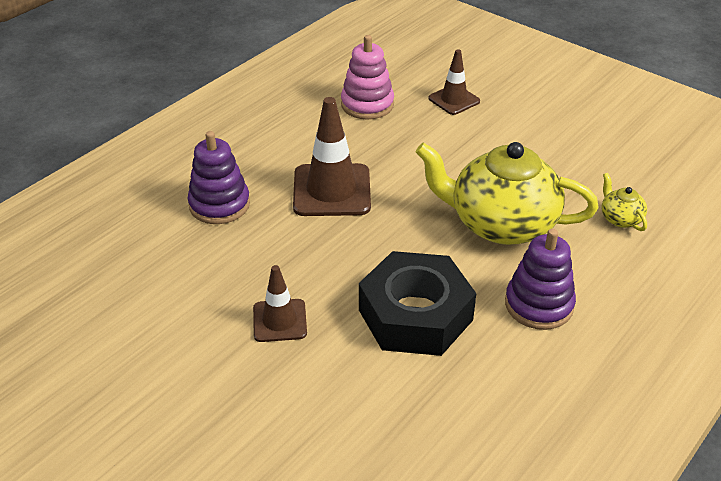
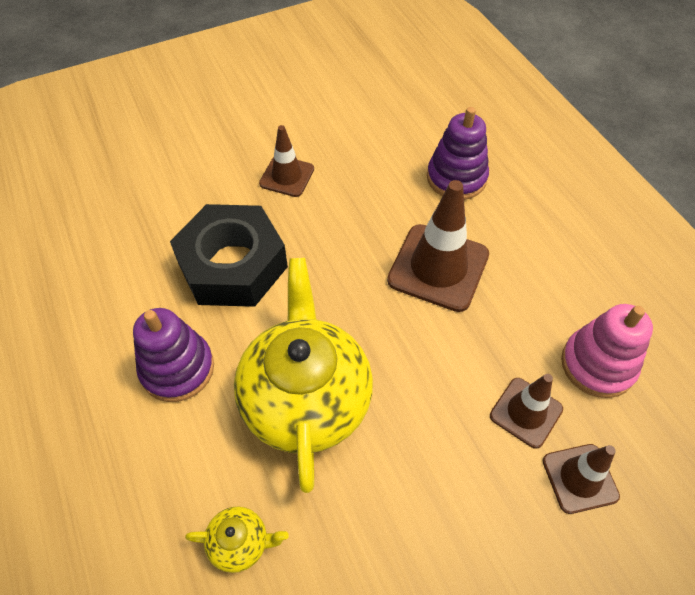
camera: 115 degrees right, 15 degrees up
(427, 126) = (526, 412): none -> brown traffic cone
(501, 224) = (306, 398): yellow teapot -> yellow teapot turned 45 degrees counterclockwise

